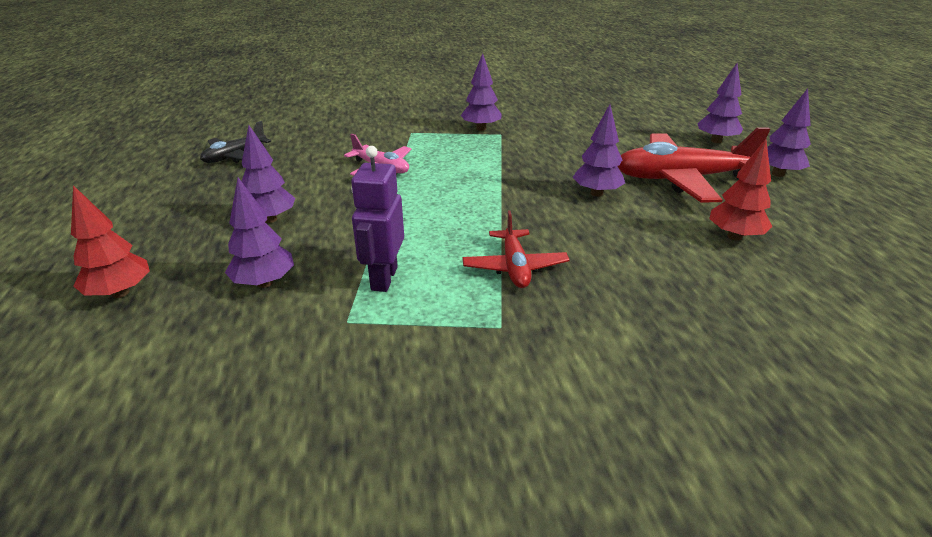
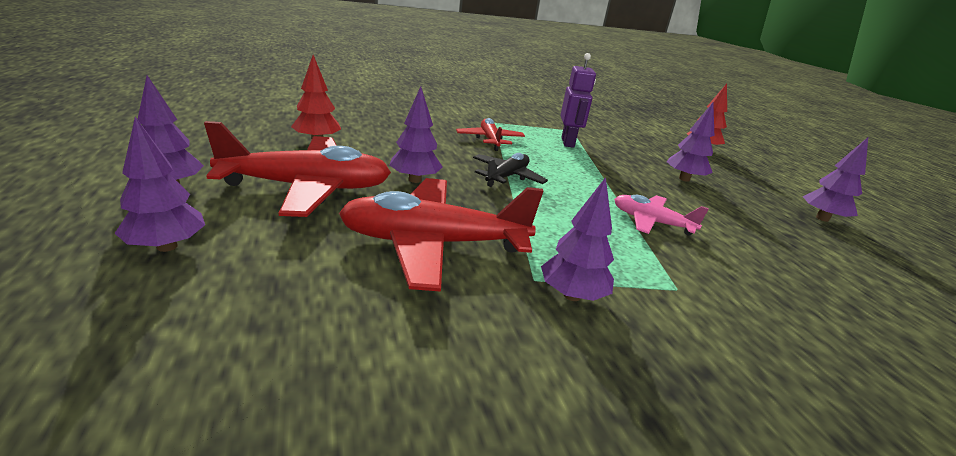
camera: 170 degrees right, 5 degrees down
(235, 156) = (831, 248): black plane -> black plane (507, 177)
(264, 283) = (633, 146): purple tree -> purple tree (822, 218)
(565, 147) = (433, 243): none -> red plane

